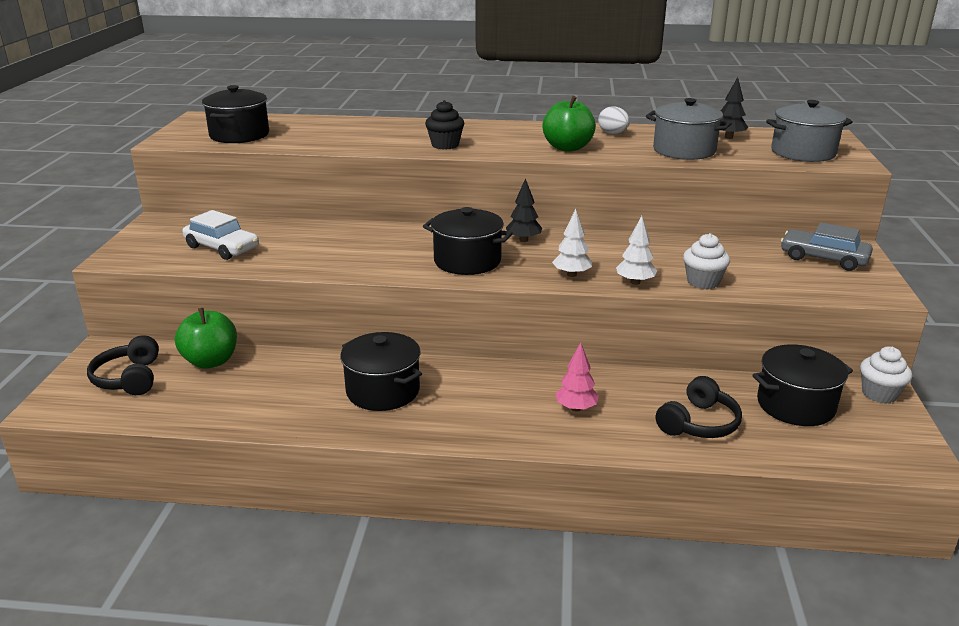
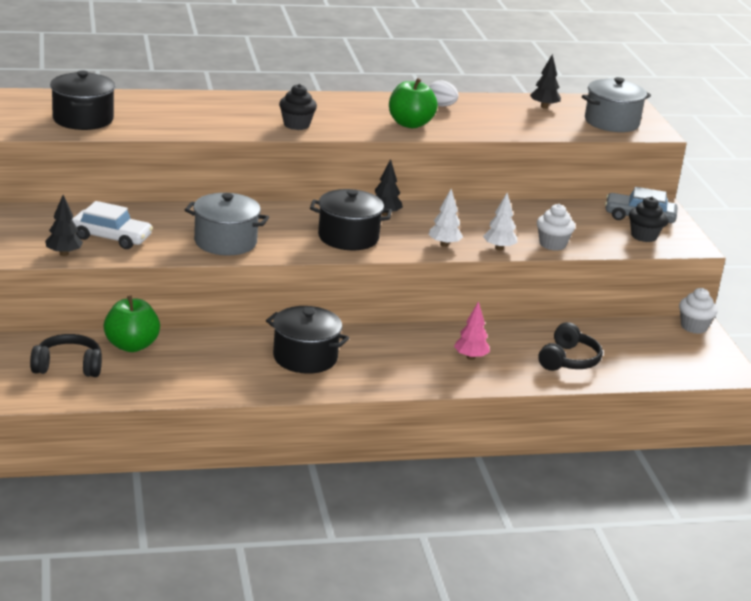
camera: 20 degrees left, 0 degrees up
(129, 378) = (68, 366): black headphones -> black headphones turned 120 degrees clockwise
(161, 260) = (64, 253): none -> black tree
(684, 150) = (512, 123): grey pot -> grey pot (225, 242)
(795, 405) = (635, 340): black pot -> none
(823, 279) = (644, 236): none -> black cupcake

